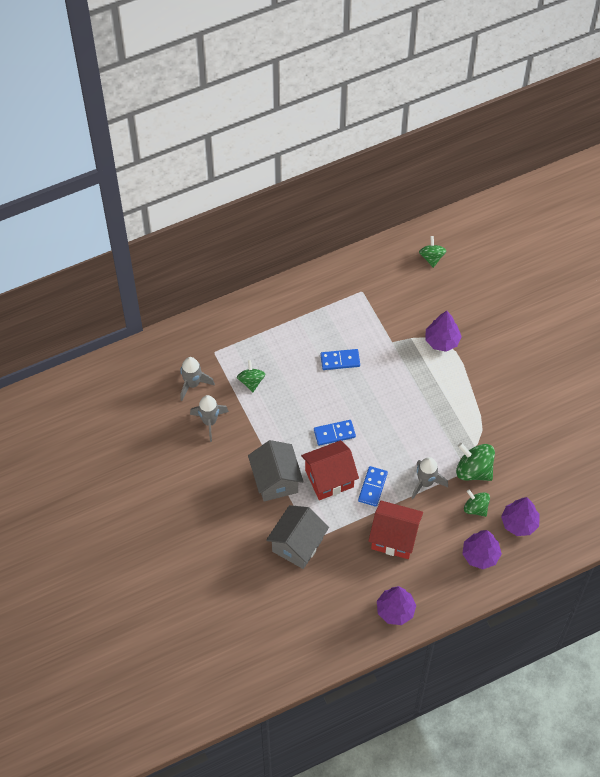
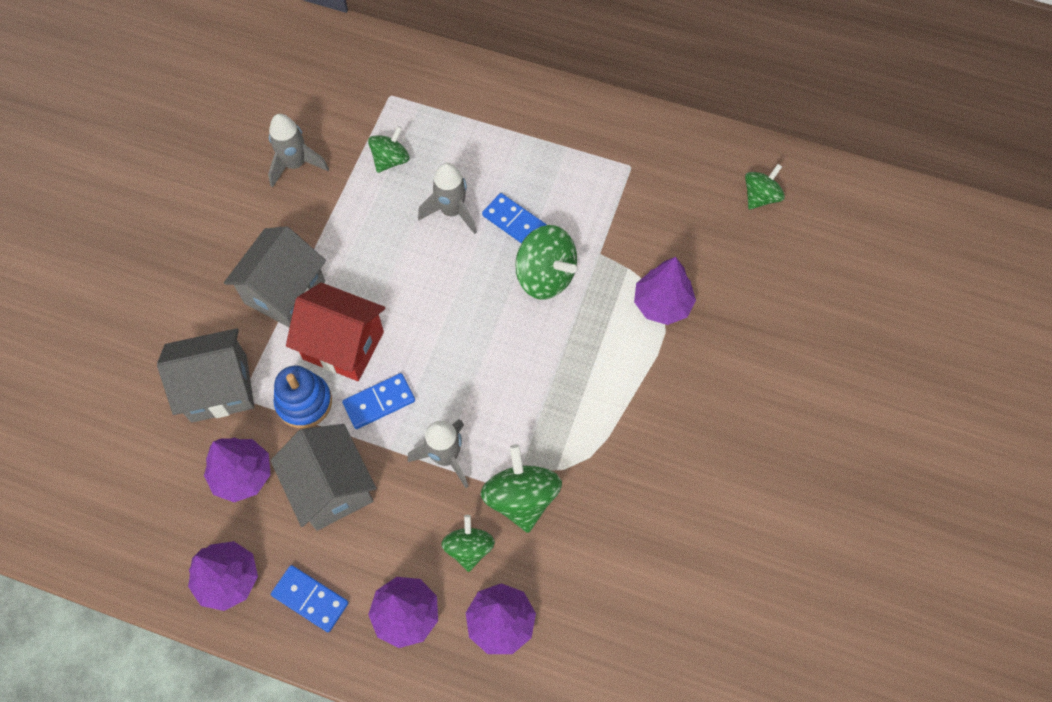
camera: 45 degrees right, 5 degrees up
(192, 384) = (327, 109): grey rocket -> grey rocket (452, 211)
(334, 433) = (410, 299): blue domino -> blue domino (310, 599)
(341, 516) = (304, 402): none -> blue stacking toy
(351, 568) = (242, 475): none -> purple tree
(380, 372) = (545, 276): none -> green spinning top
(394, 538) = (332, 488): red house -> grey house

